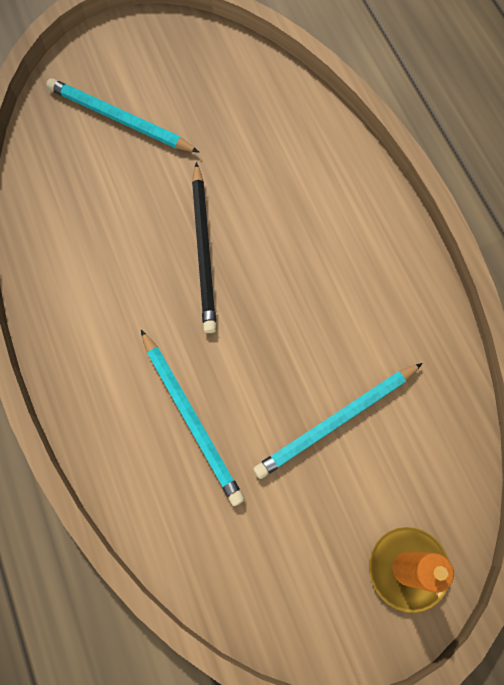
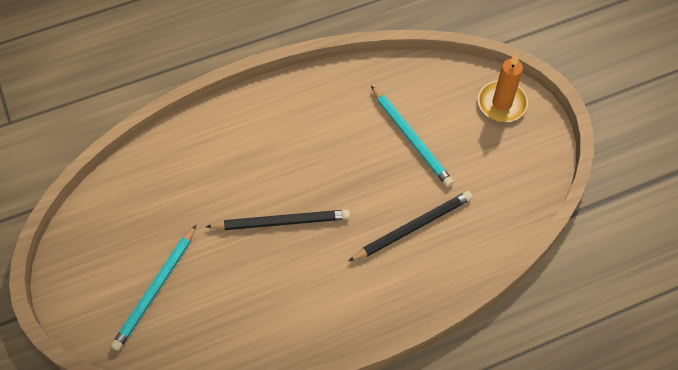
camera: 90 degrees left, 10 degrees down
(191, 418) = (413, 227): turquoise pencil -> black pencil

